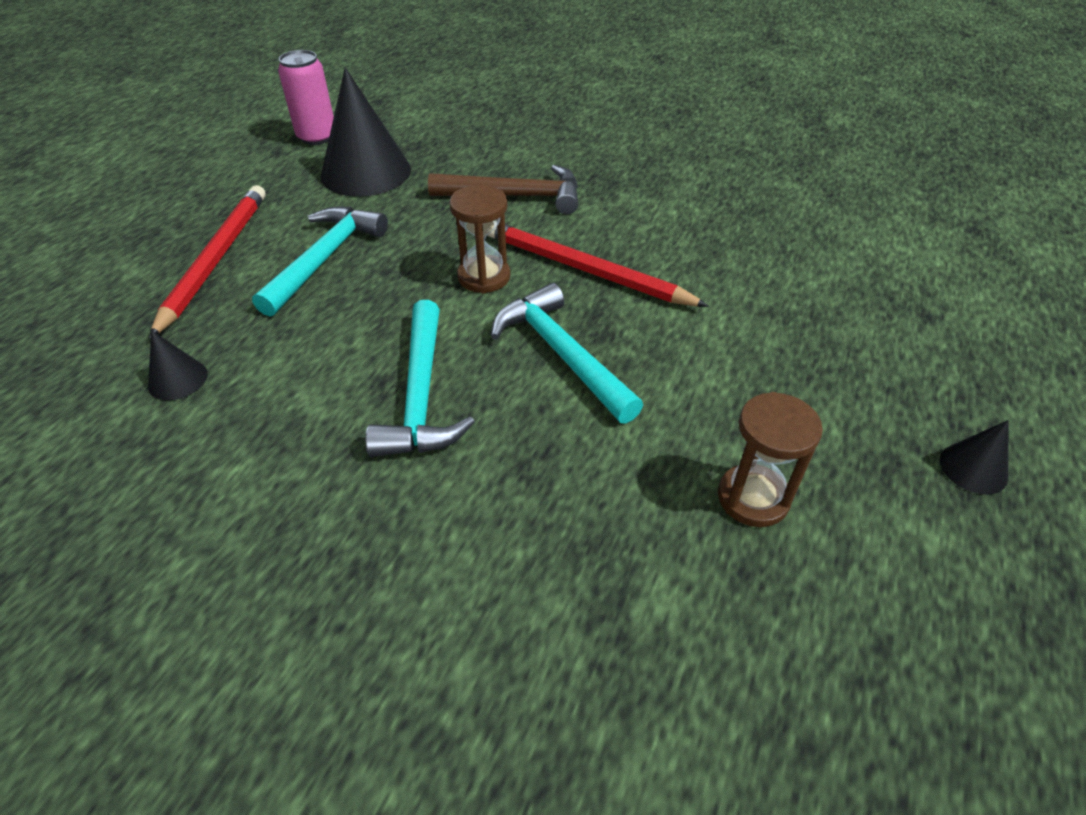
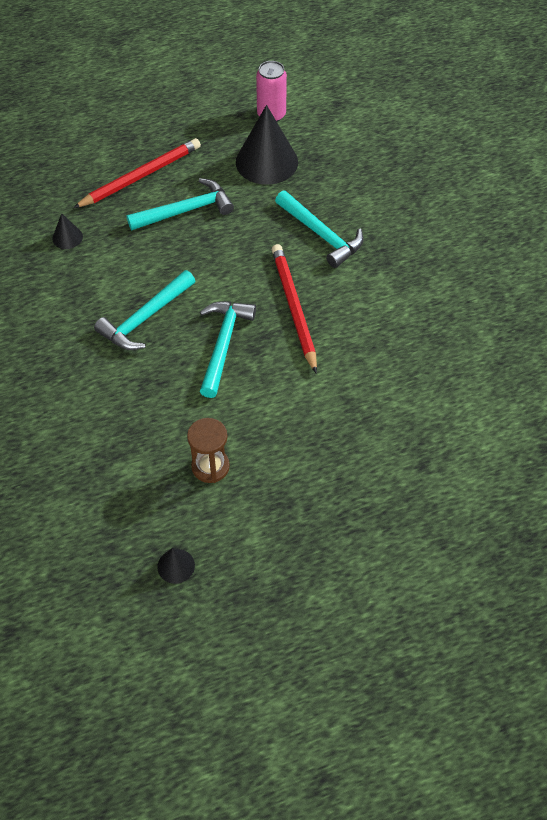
camera: 45 degrees right, 10 degrees up
(484, 277) = (242, 276): brown hourglass -> none
(515, 196) = (321, 235): brown hammer -> turquoise hammer
(973, 468) = (315, 535): black cone -> black cone (176, 566)

